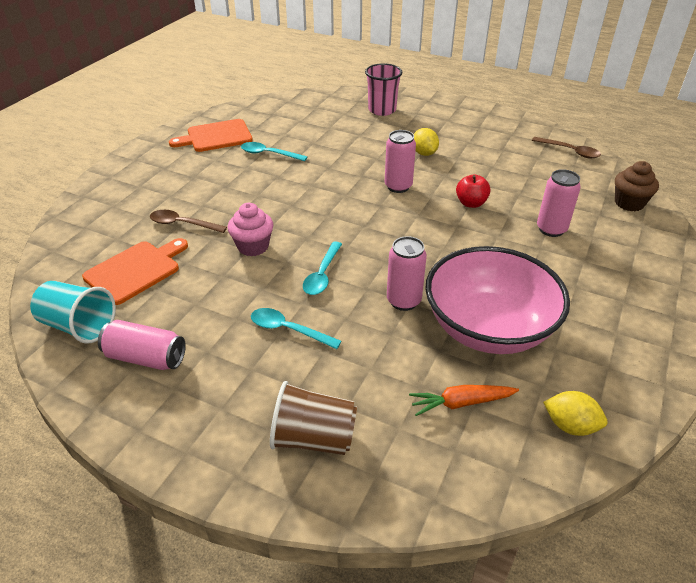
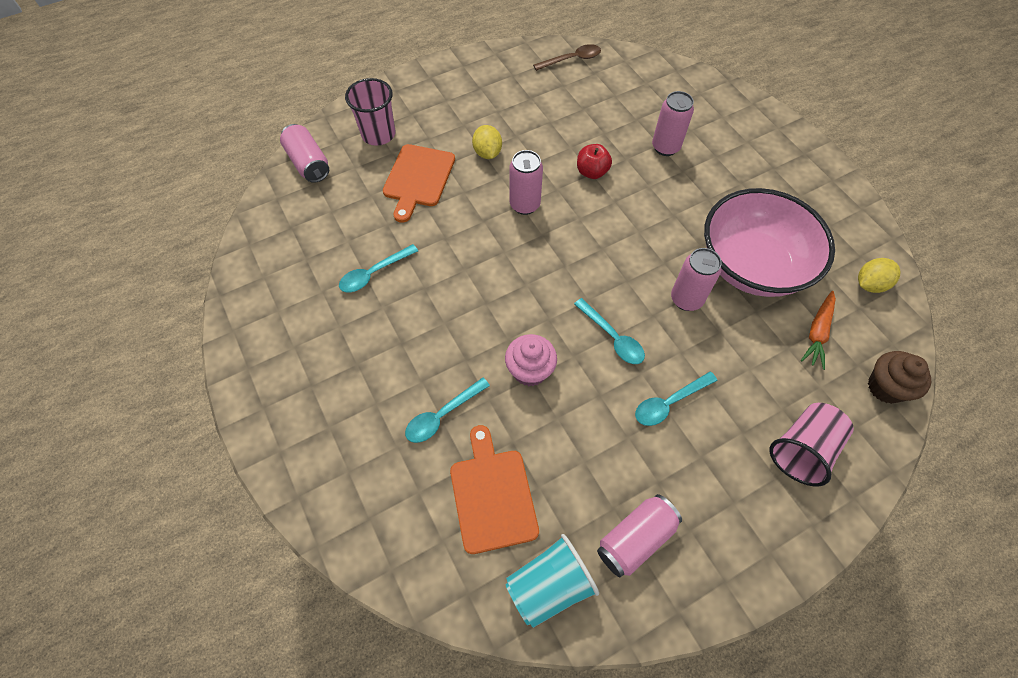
camera: 55 degrees left, 20 degrees up
(182, 224) = (442, 415): brown spoon -> turquoise spoon
(216, 136) = (289, 303): orange cutting board -> orange cutting board (418, 179)
(313, 438) = (802, 450): brown cup -> pink cup
(327, 99) = (308, 163): none -> pink can
(424, 153) = (487, 153): yellow lemon -> yellow lemon turned 60 degrees clockwise
(629, 203) = (668, 80): brown cupcake -> brown cupcake (885, 387)

